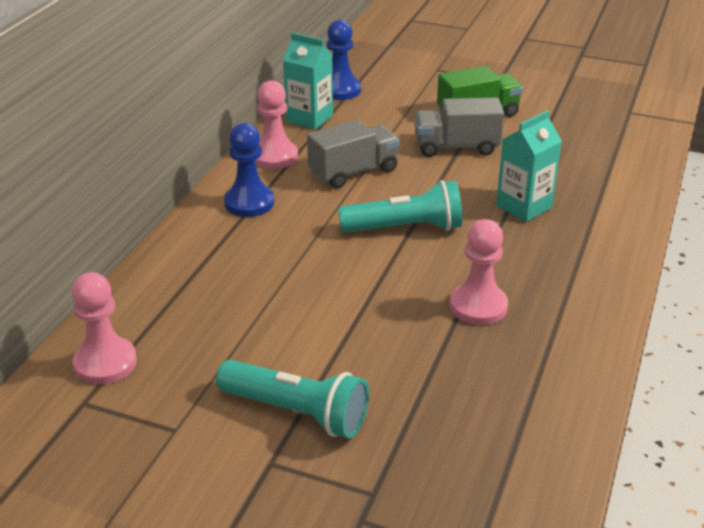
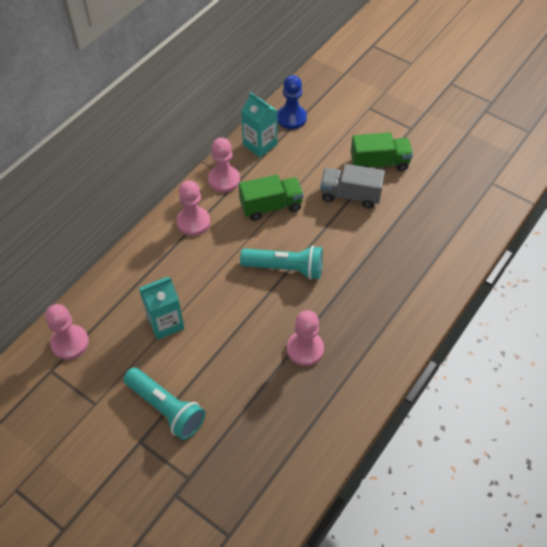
camera: 15 degrees right, 20 degrees up
(249, 203) = (193, 222): blue pawn -> pink pawn
(353, 172) = (271, 206): grey truck -> green truck
(524, 206) = (372, 265): turquoise carton -> turquoise carton (165, 323)

